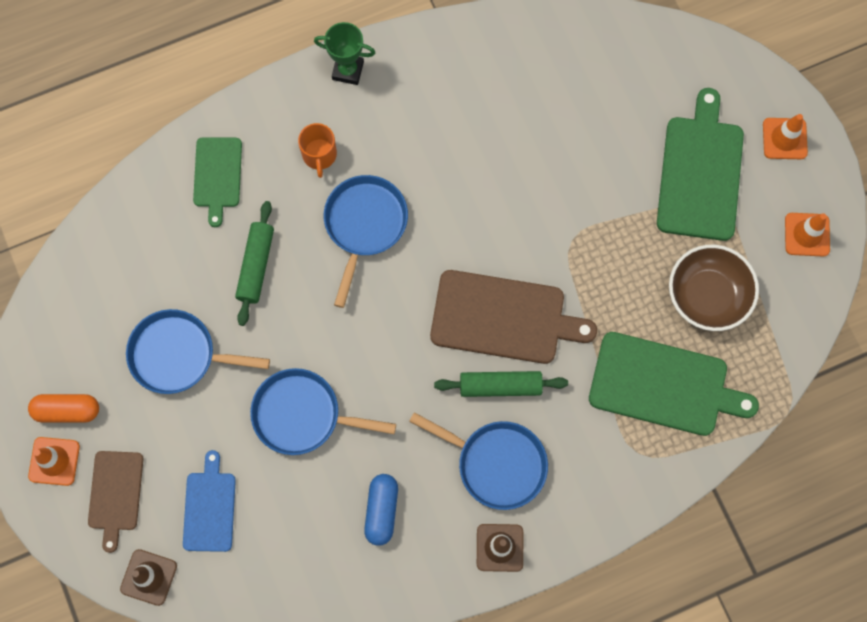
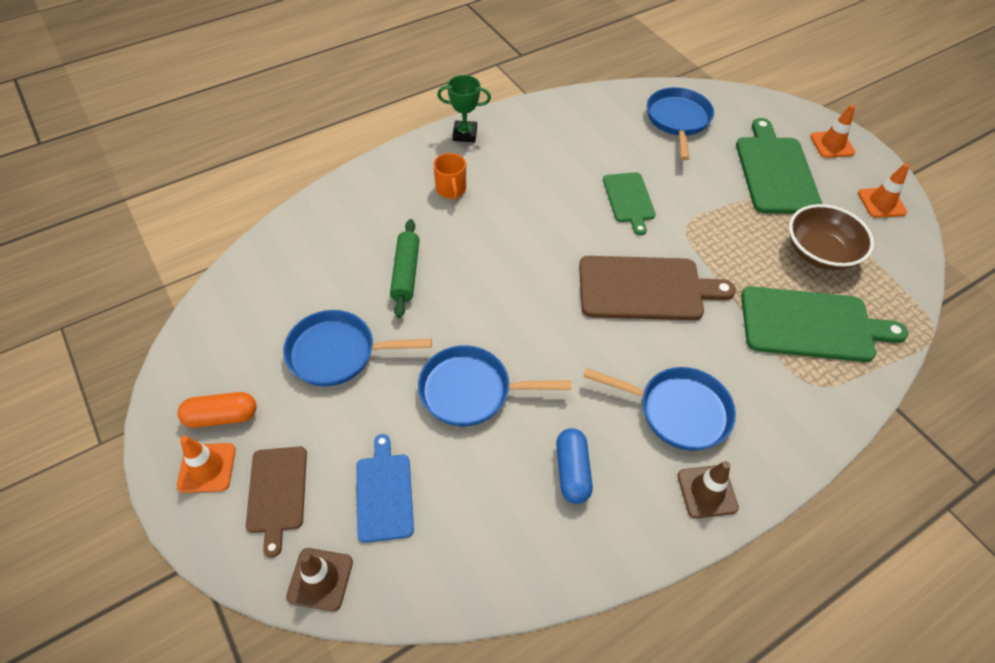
camera: 10 degrees left, 20 degrees down
(217, 176) = (362, 211): green cutting board -> green cutting board (629, 199)
(364, 225) = (500, 234): blue pan -> blue pan (678, 120)
(500, 386) = (660, 343): green rolling pin -> none

